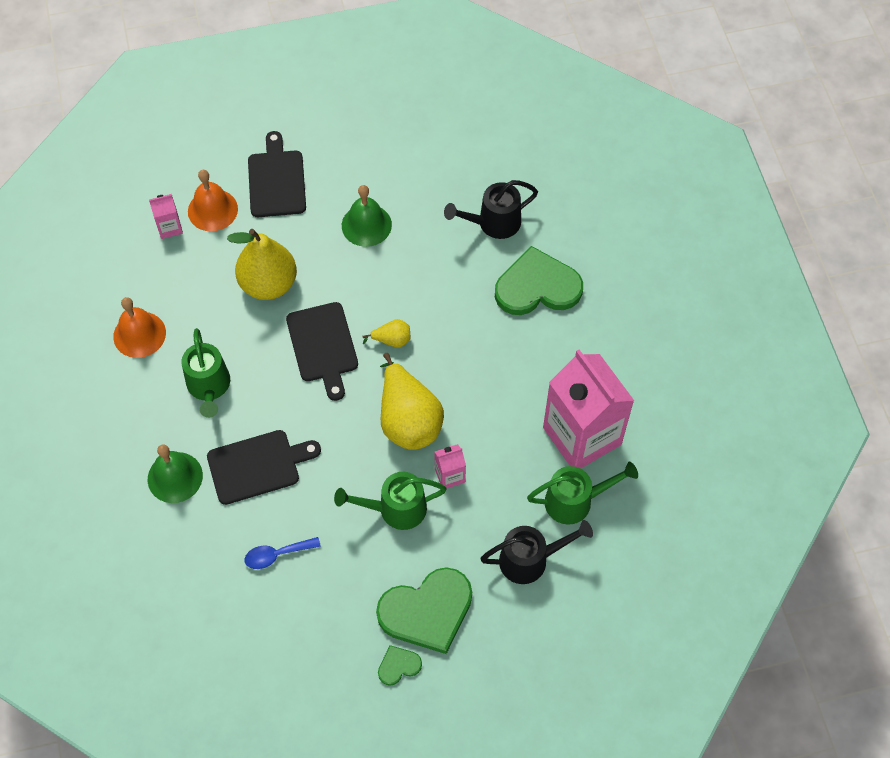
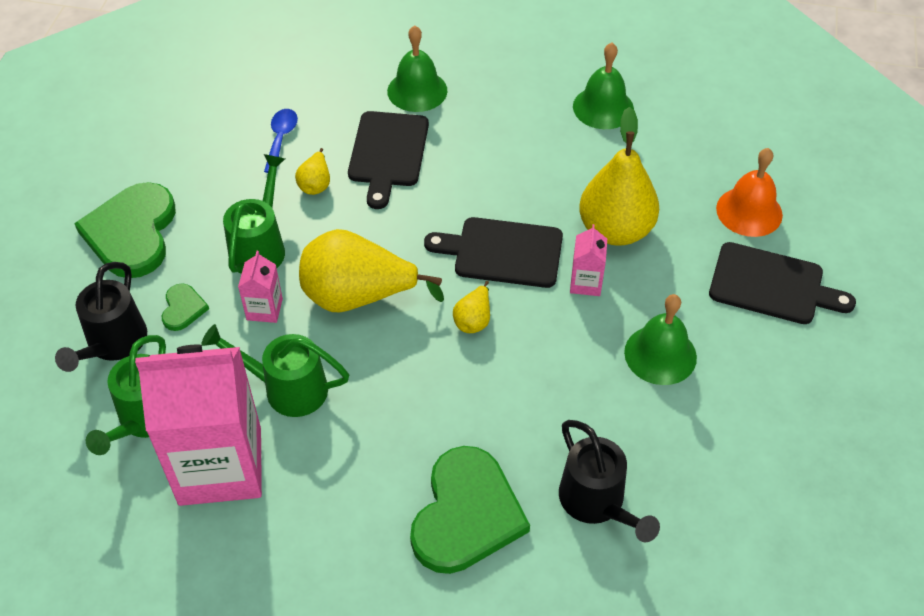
camera: 115 degrees right, 10 degrees down
(139, 334) = (603, 107): orange bell -> green bell
(169, 227) = (739, 167): pink carton -> pink carton (586, 283)
(209, 387) = (505, 142): green watering can -> green watering can (286, 388)
(314, 502) = (315, 184): none -> yellow pear
(398, 666) = (98, 191): green heart -> green heart (183, 308)
(493, 223) = (597, 503): black watering can -> black watering can turned 150 degrees clockwise

